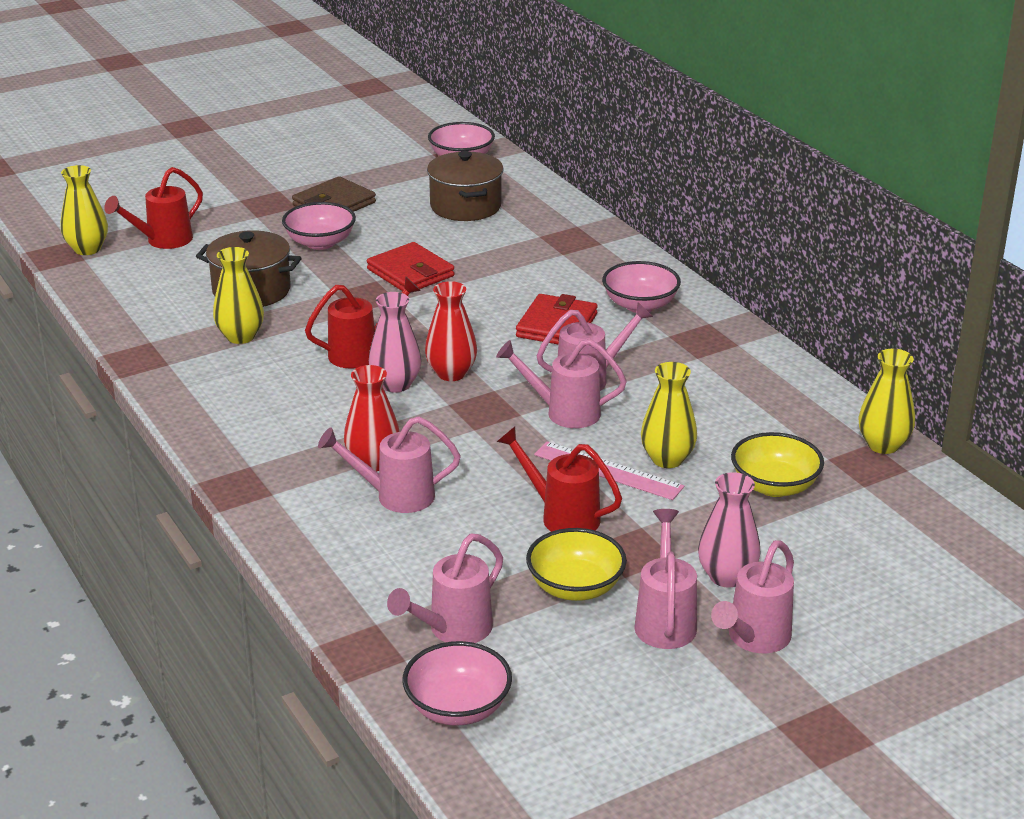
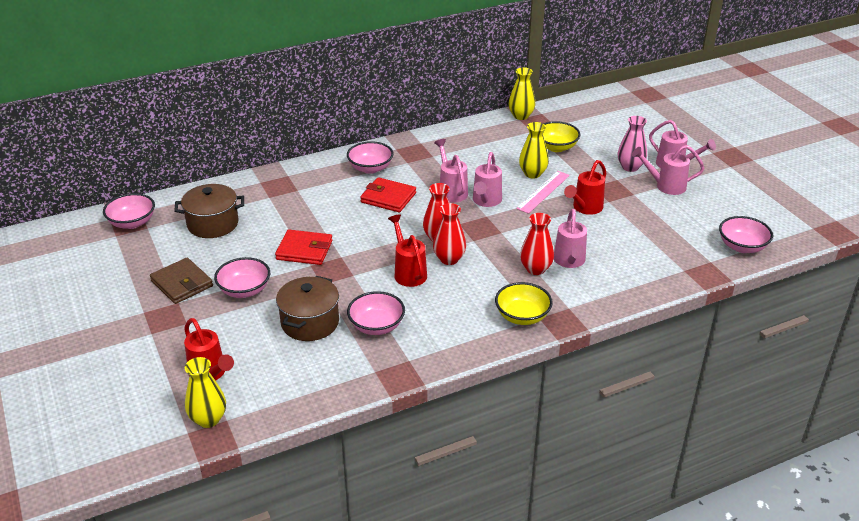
camera: 85 degrees left, 5 degrees up
(240, 336) = (376, 326): yellow vase -> pink bowl
(396, 384) = (449, 259): pink vase -> red vase
(410, 273) = (304, 250): red wallet -> red wallet turned 45 degrees clockwise
(453, 630) = (685, 246): pink watering can -> none
(575, 587) = (644, 208): yellow bowl -> yellow bowl (522, 316)

